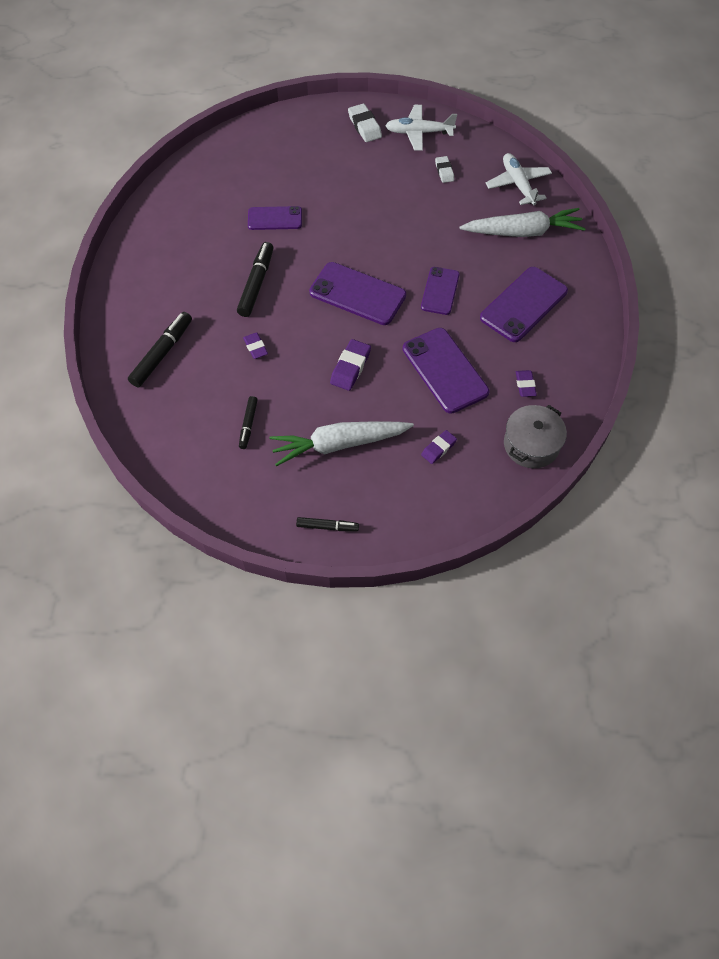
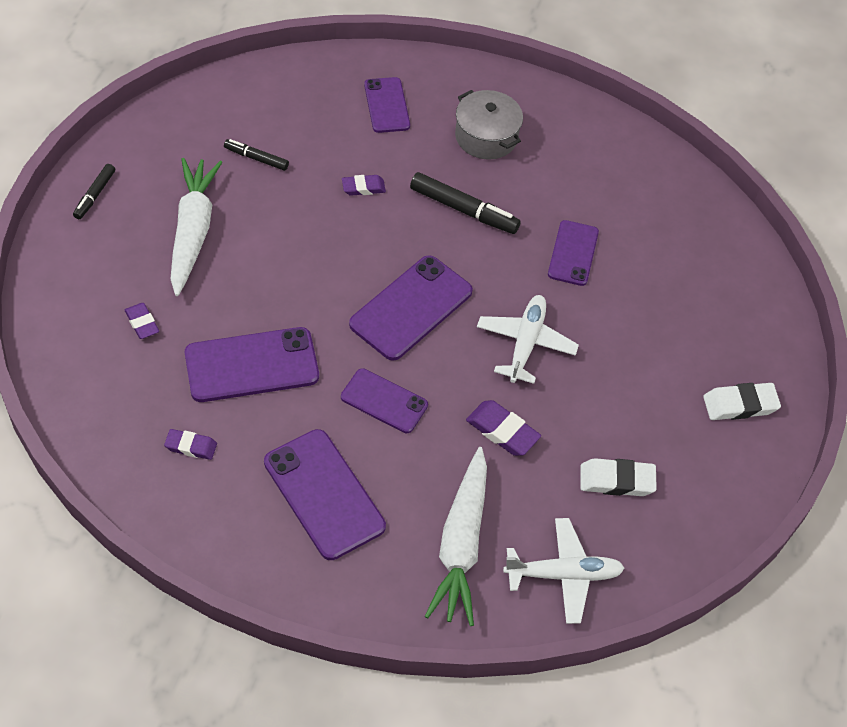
camera: 100 degrees right, 5 degrees down
(162, 353) = (387, 105): black marker -> purple phone
(350, 367) = (296, 270): purple eraser -> purple eraser (502, 431)
(418, 133) = (711, 473): white plane -> white plane (525, 343)
(444, 171) = (616, 481): white eraser -> white eraser, size x1.52
(531, 445) = (101, 420): grey pot -> grey pot (486, 136)

